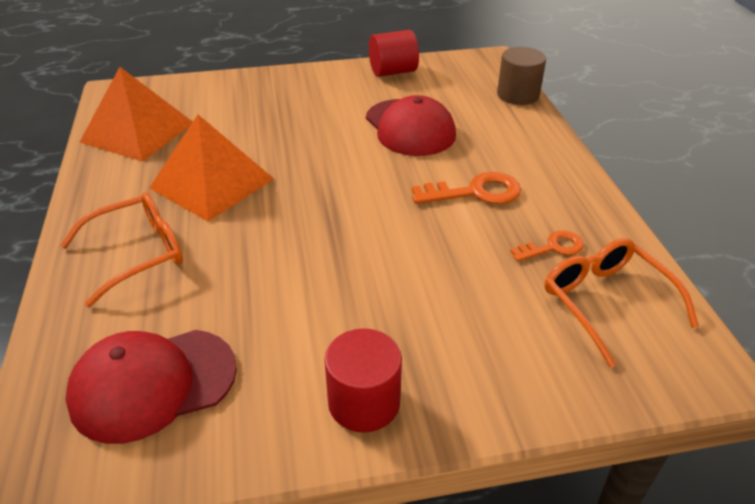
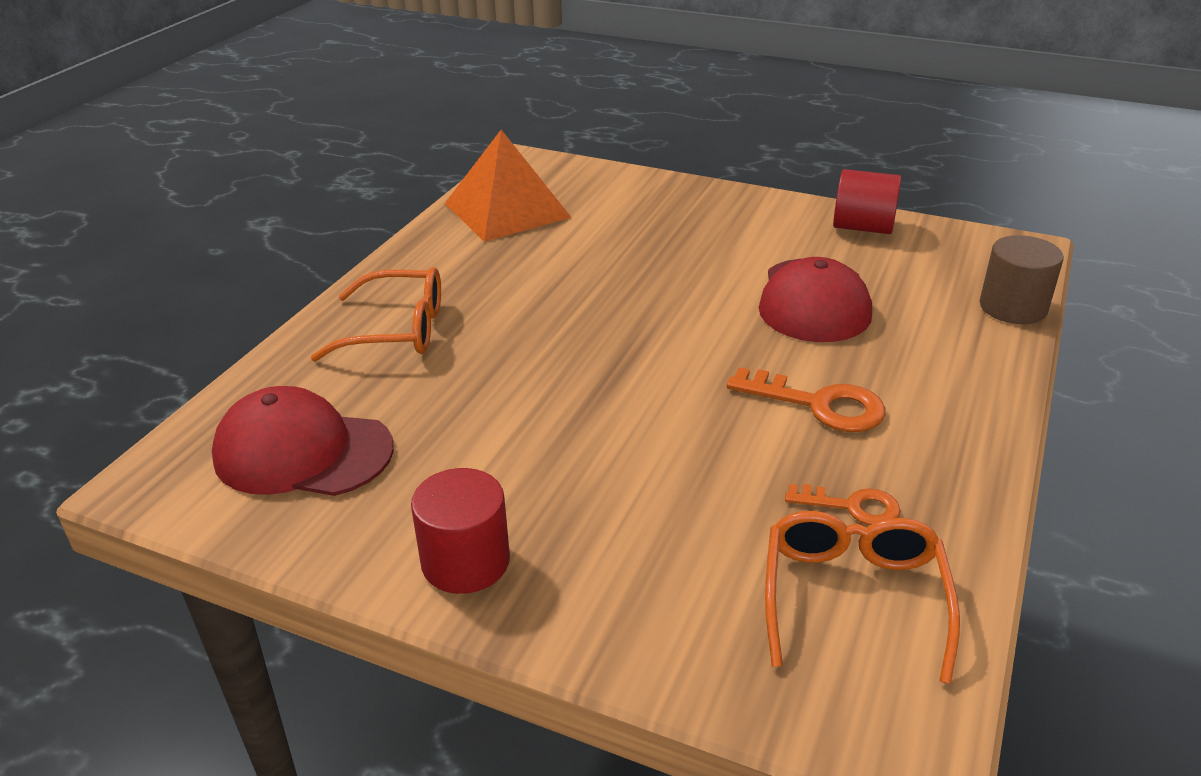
camera: 35 degrees right, 5 degrees down
(212, 183) = (529, 286): orange pyramid -> none

